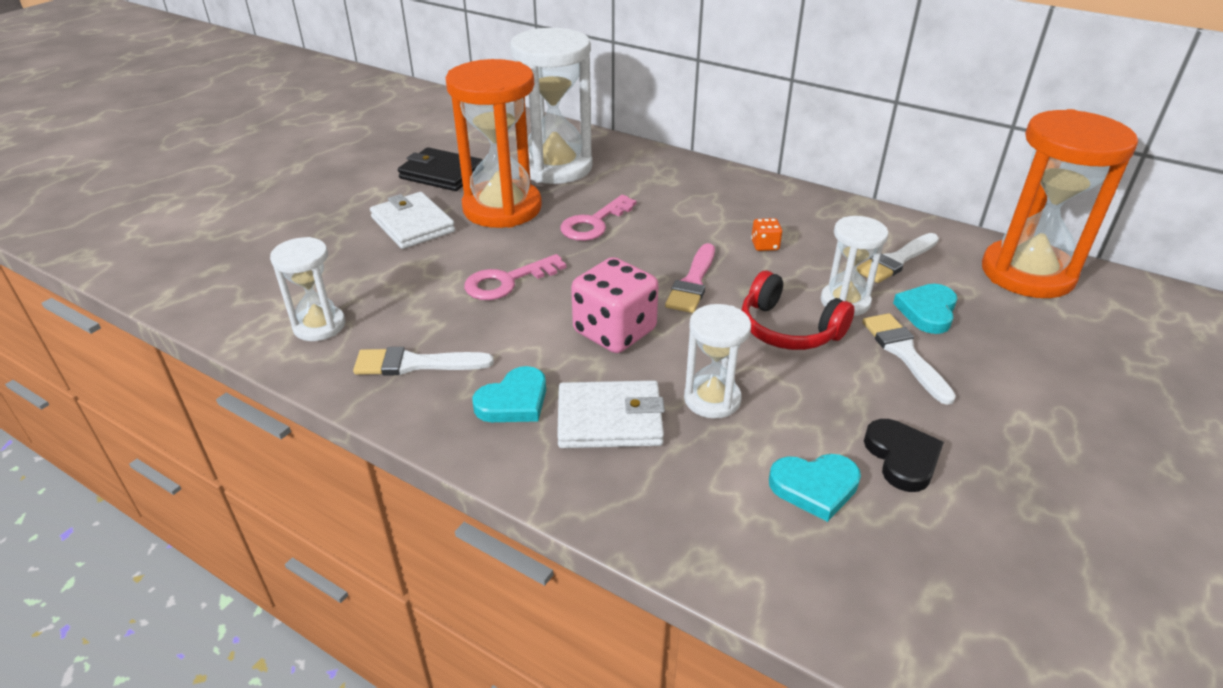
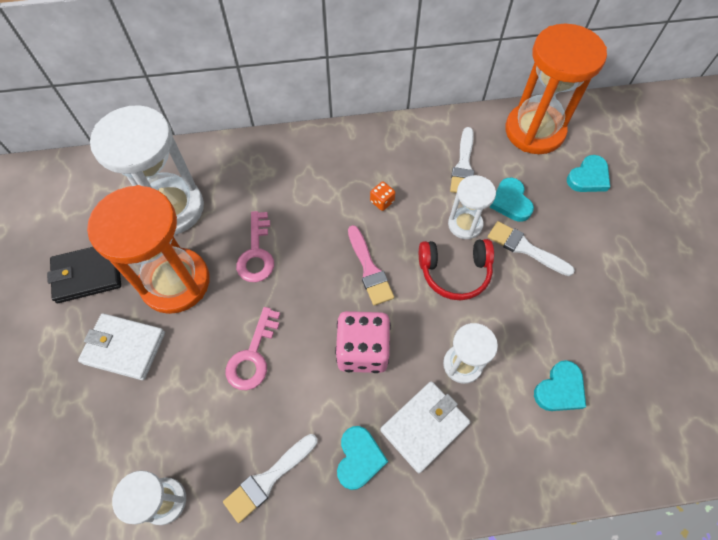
camera: 40 degrees left, 25 degrees up
(902, 458) = (580, 333): black heart -> none
(1069, 339) = (588, 177): none -> turquoise heart

